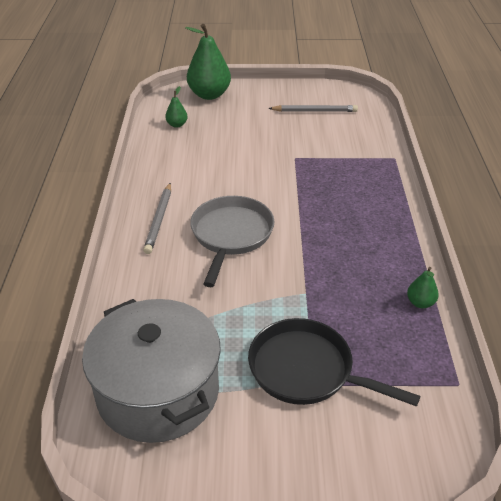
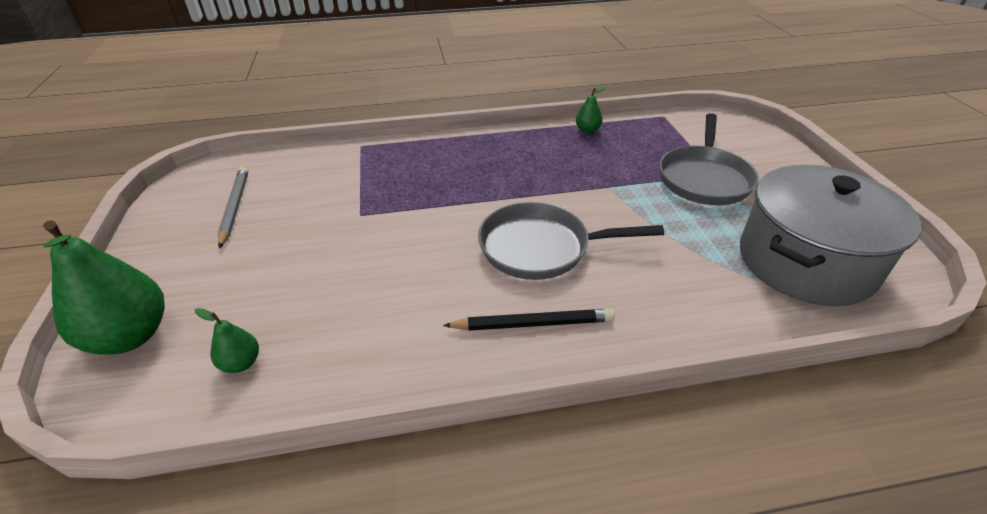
camera: 100 degrees left, 0 degrees up
(159, 220) = (533, 323): grey pencil -> black pencil
(307, 370) = (704, 178): black pan -> grey pan

